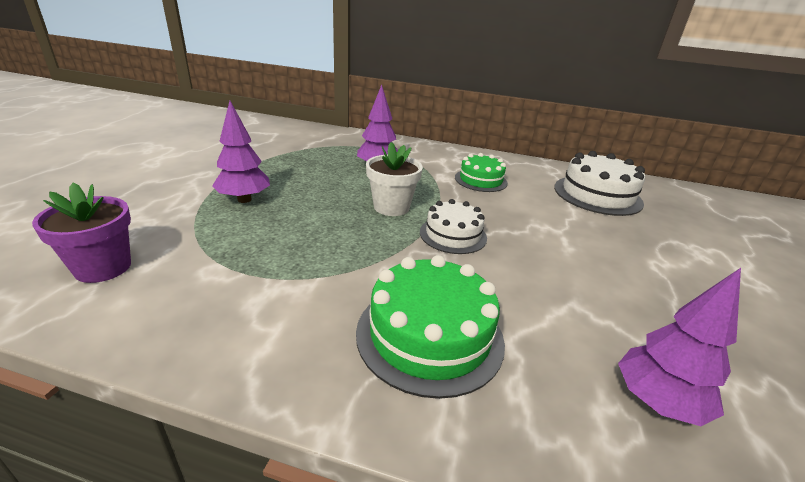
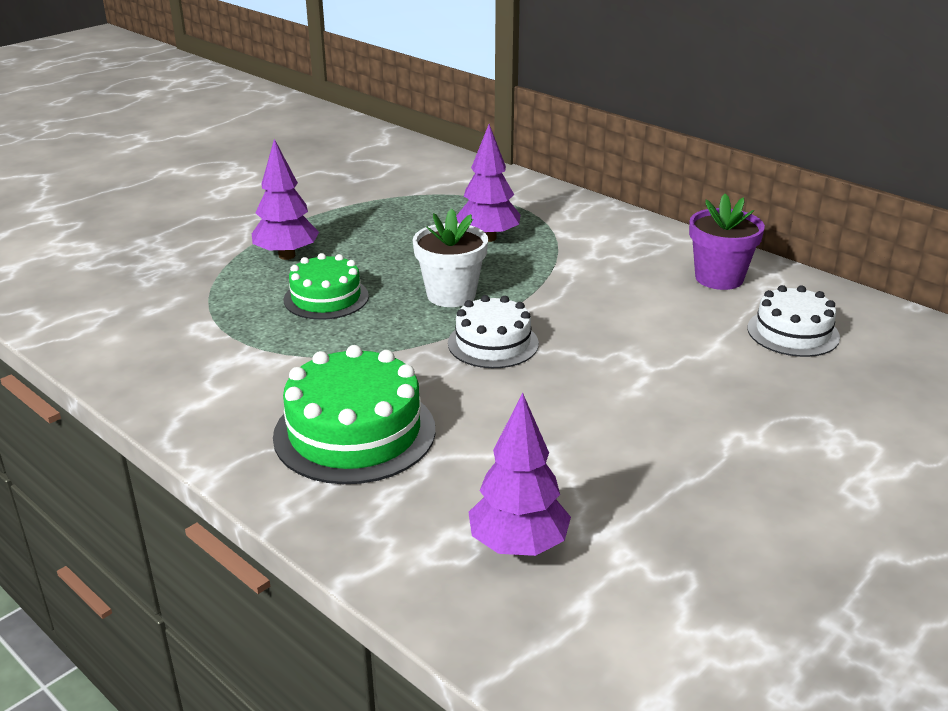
camera: 30 degrees right, 0 degrees up
(103, 267) = (114, 304): purple flower pot -> purple flower pot (719, 278)
(480, 180) = (623, 279): green cake -> green cake (326, 298)
(597, 195) = (793, 332): white cake -> white cake, size x0.64

